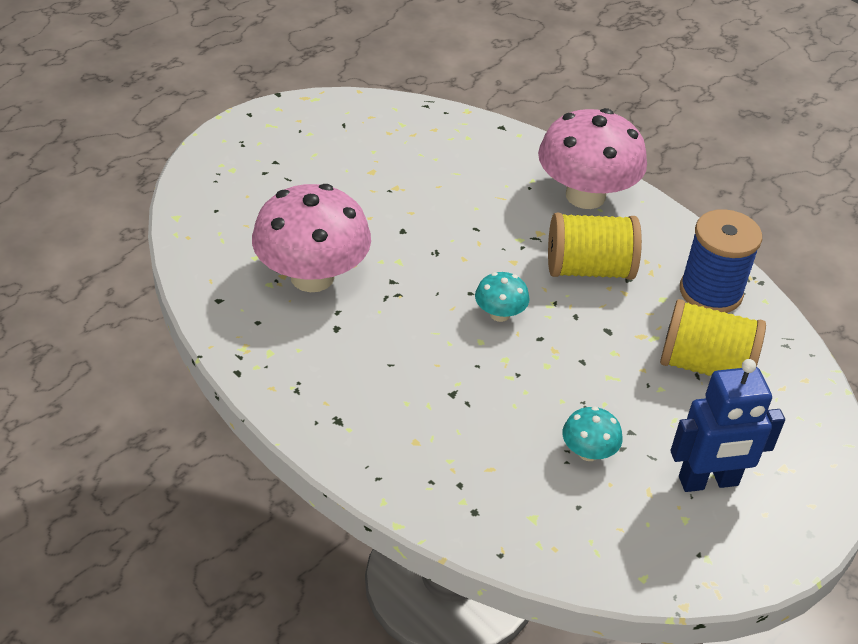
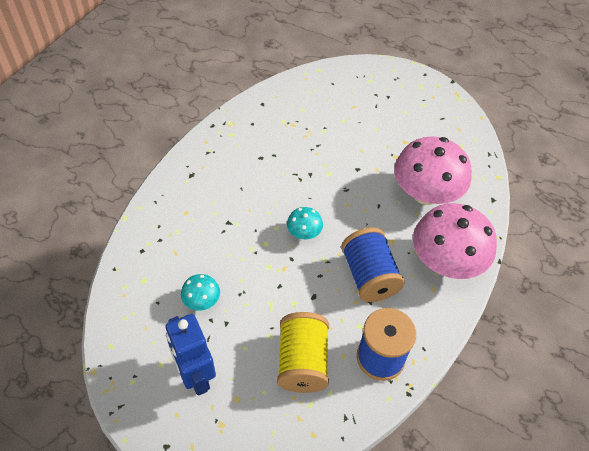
camera: 75 degrees right, 10 degrees up
(312, 277) = (297, 137): pink mushroom -> pink mushroom (425, 193)
(589, 269) = (369, 276): yellow spool -> blue spool

